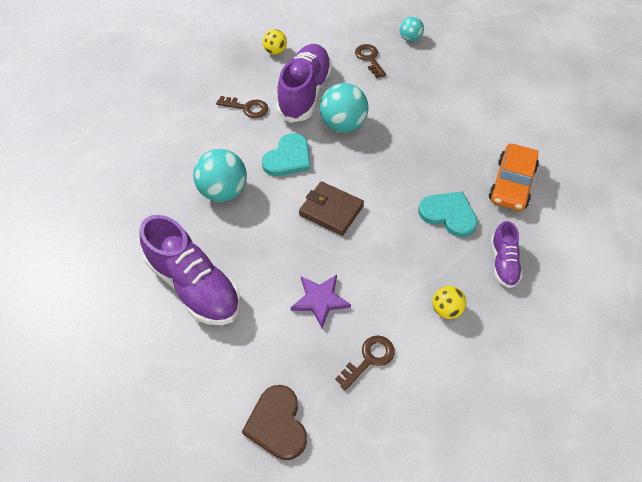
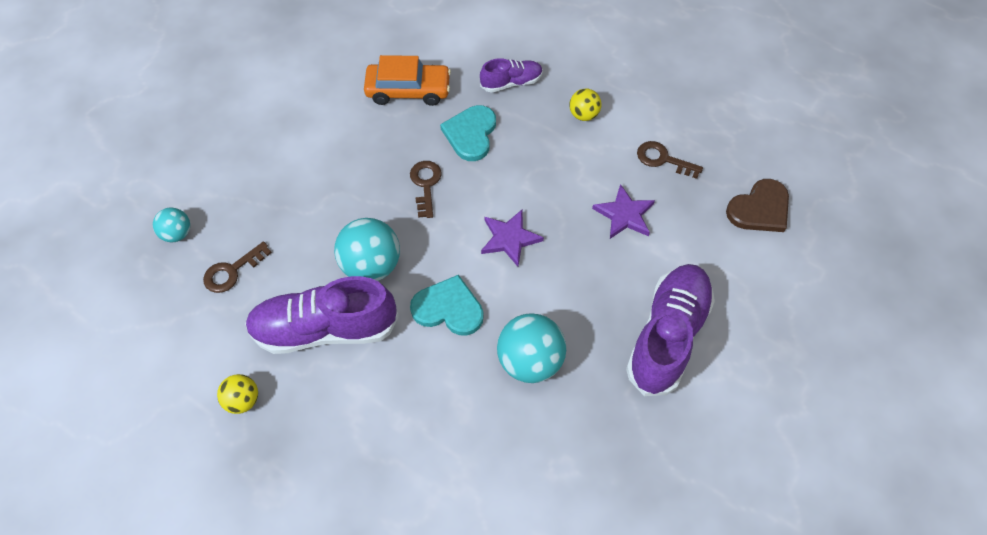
camera: 110 degrees left, 5 degrees up
(247, 108) = (375, 393): brown key -> brown key (425, 185)
(331, 210) = (510, 238): brown wallet -> purple star

